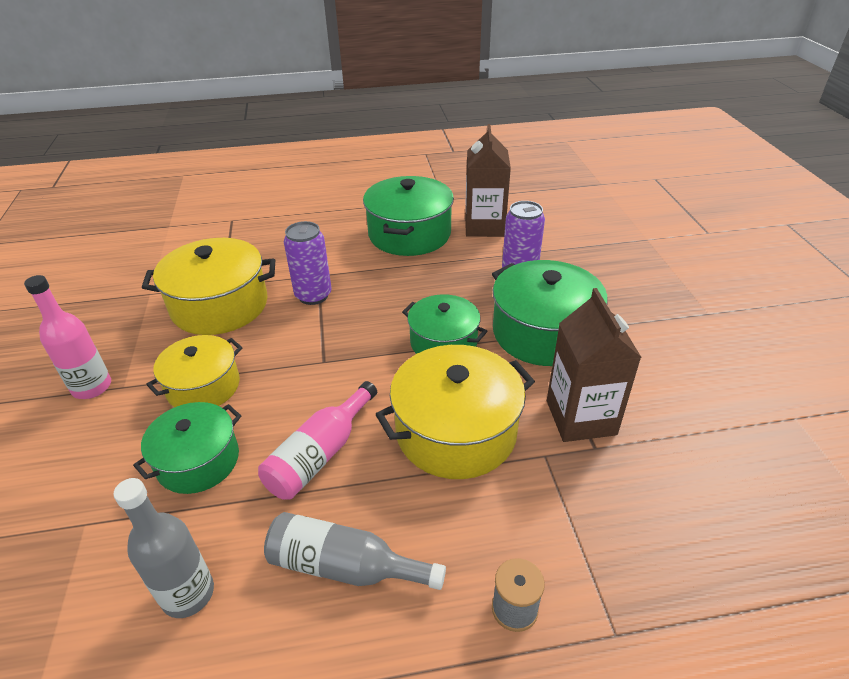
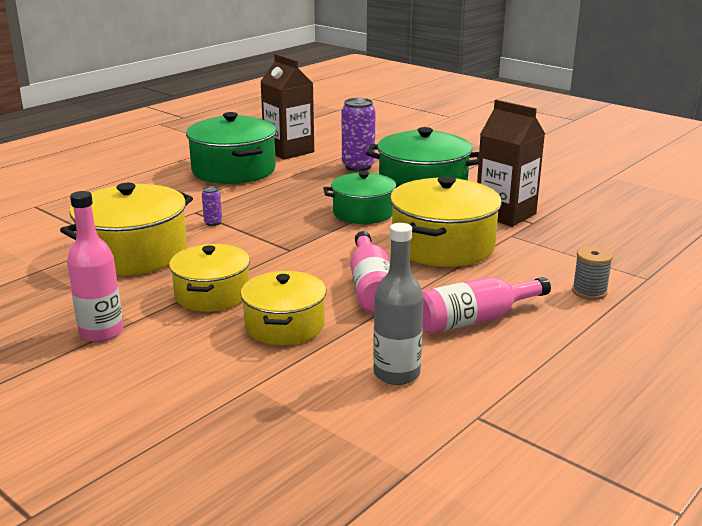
camera: 40 degrees left, 15 degrees down
(198, 461) = (284, 325): green pot -> yellow pot
(313, 295) = (213, 223): purple can -> purple can, size x0.47
(344, 566) = (474, 319): grey bottle -> pink bottle

